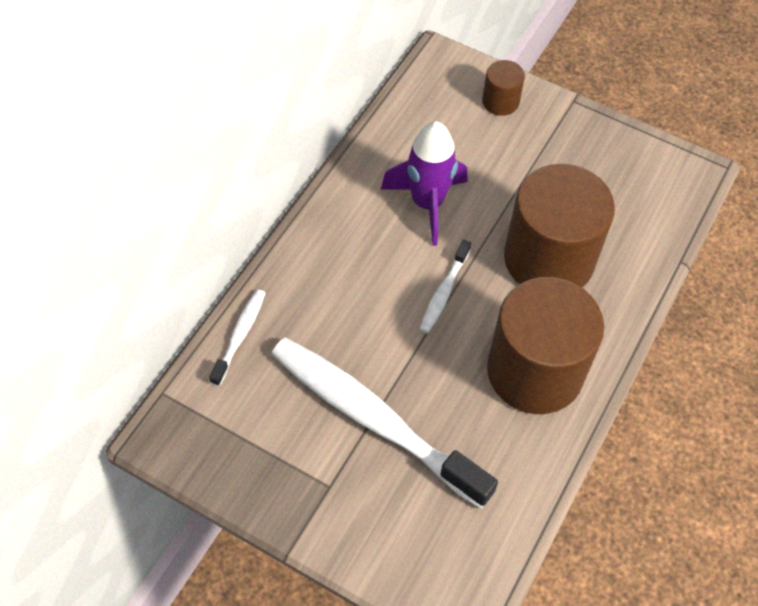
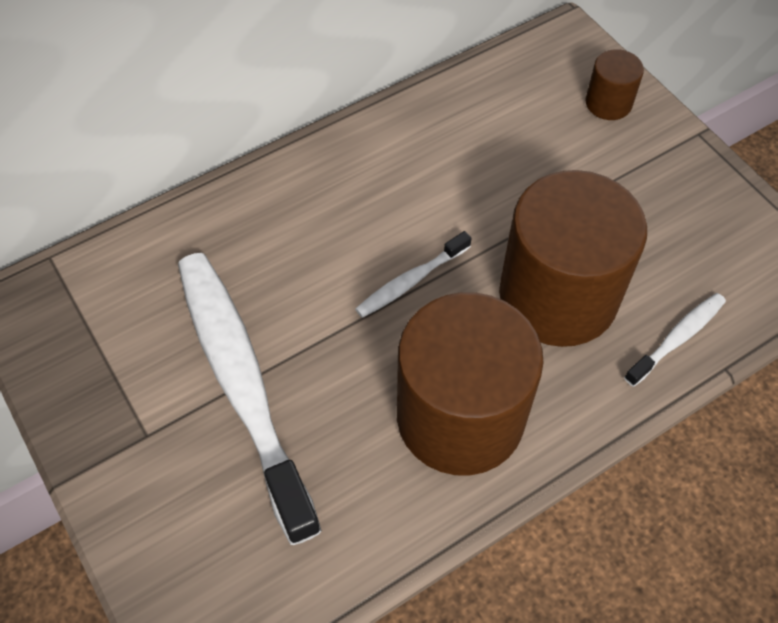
camera: 30 degrees right, 0 degrees up
(240, 335) = (164, 233): white toothbrush -> white toothbrush (677, 338)
(427, 204) = (454, 179): purple rocket -> none

